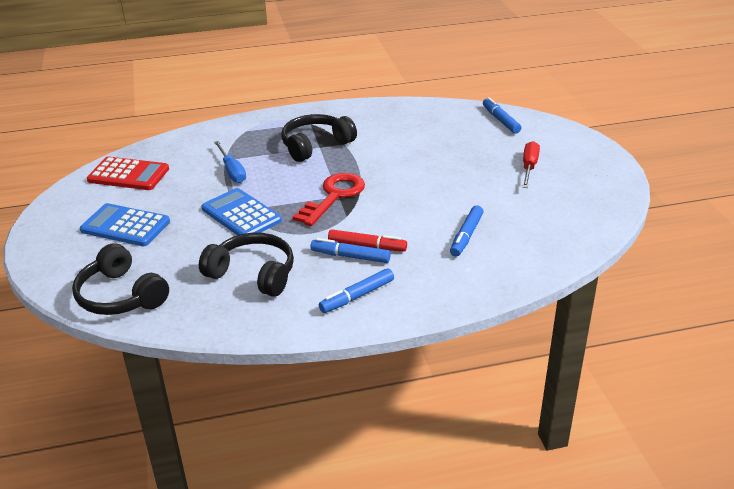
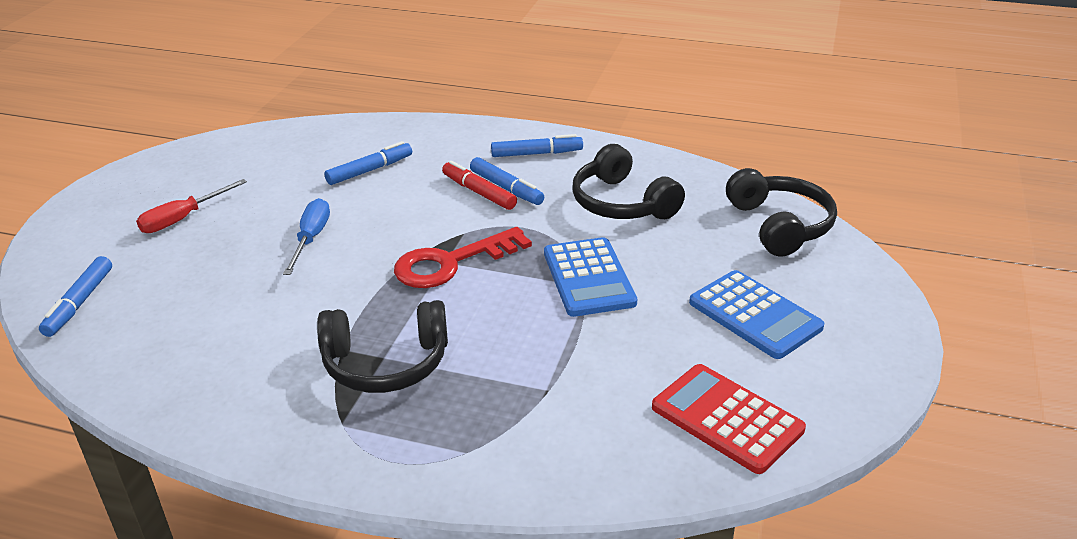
camera: 150 degrees left, 0 degrees up
(232, 171) = (553, 359): blue screwdriver -> blue screwdriver (311, 239)

